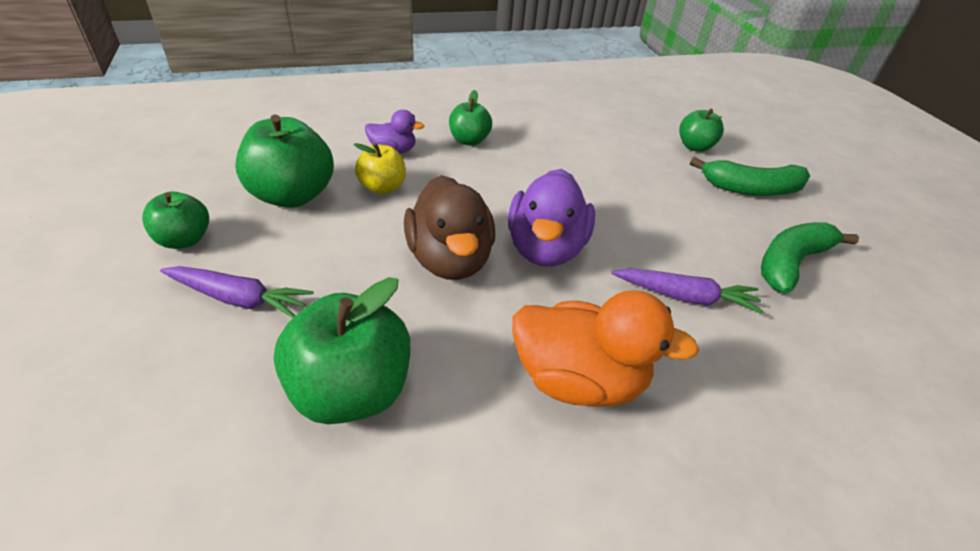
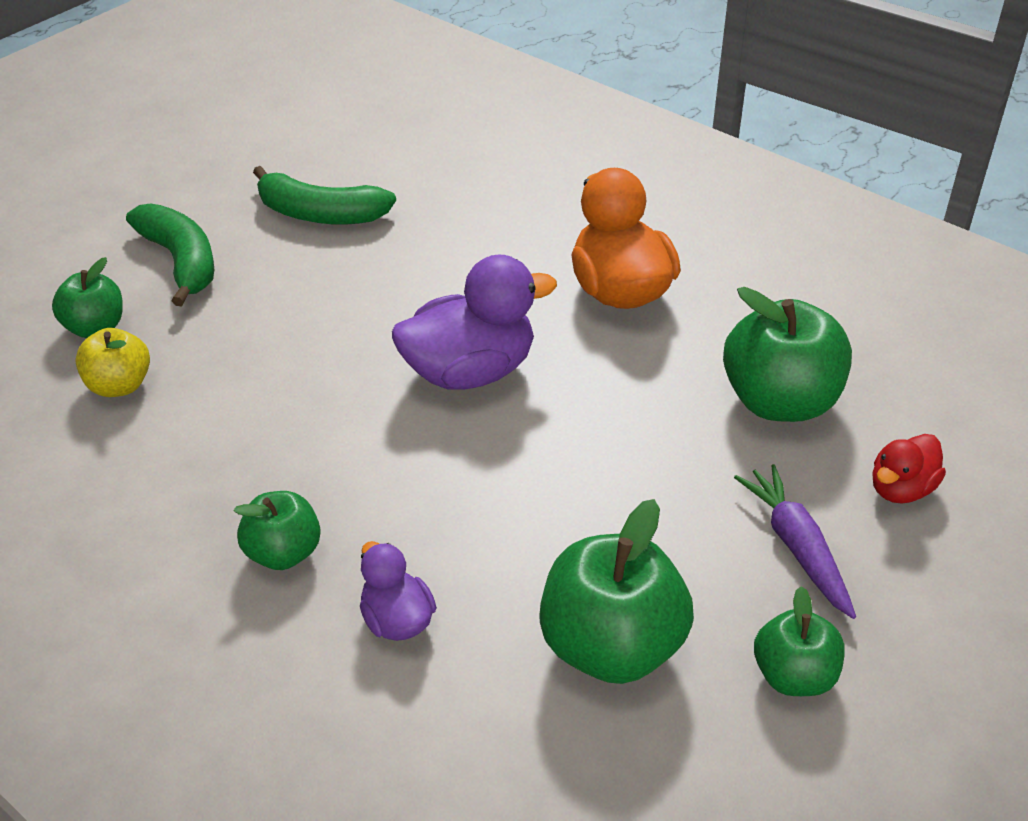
camera: 120 degrees left, 0 degrees up
(191, 395) = (901, 489): none -> red duck
(382, 187) = (499, 569): yellow apple -> yellow apple (119, 385)
(450, 259) = (566, 430): brown duck -> none
(685, 297) = (447, 263): purple carrot -> none

